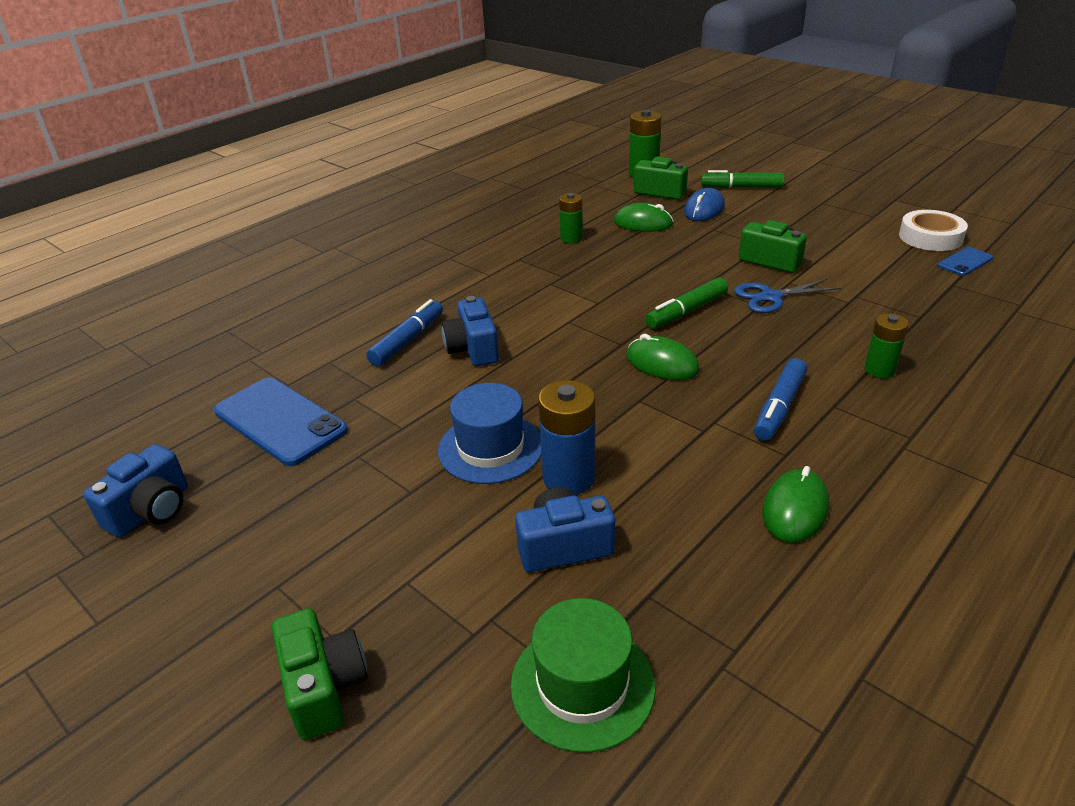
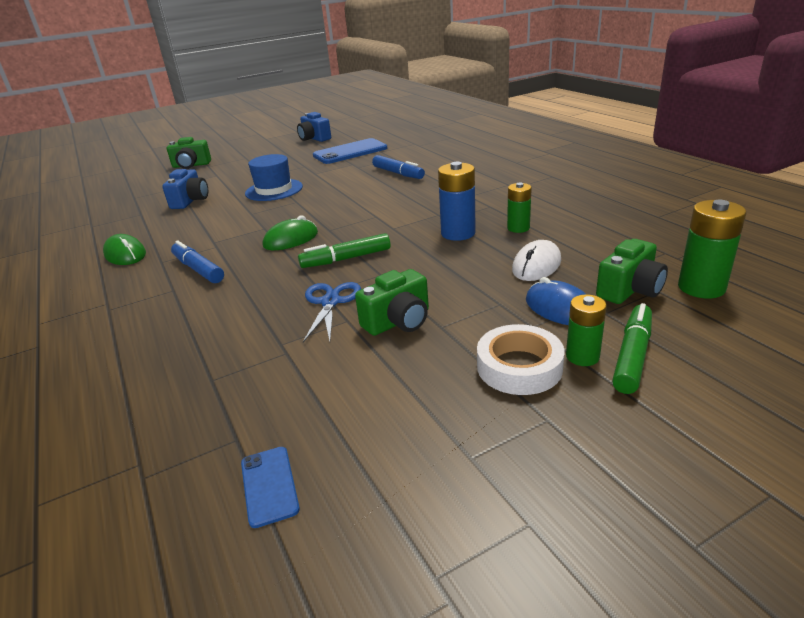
camera: 110 degrees right, 5 degrees down
(473, 349) = (370, 188): blue camera -> none
(568, 478) = (228, 205): blue battery -> blue battery (458, 233)
(582, 685) = (127, 199): green hat -> none
(643, 223) = (536, 265): green mouse -> white mouse
(686, 311) = (346, 259): green marker -> green marker turned 90 degrees counterclockwise
(879, 370) = (178, 322): green battery -> green battery (582, 356)
(930, 237) = (362, 489): white tape -> white tape (519, 367)

